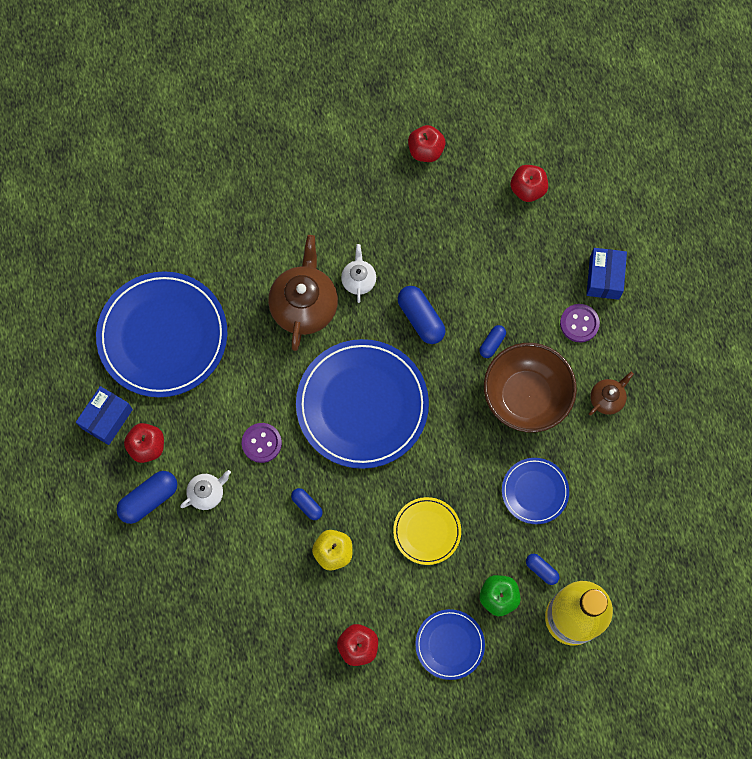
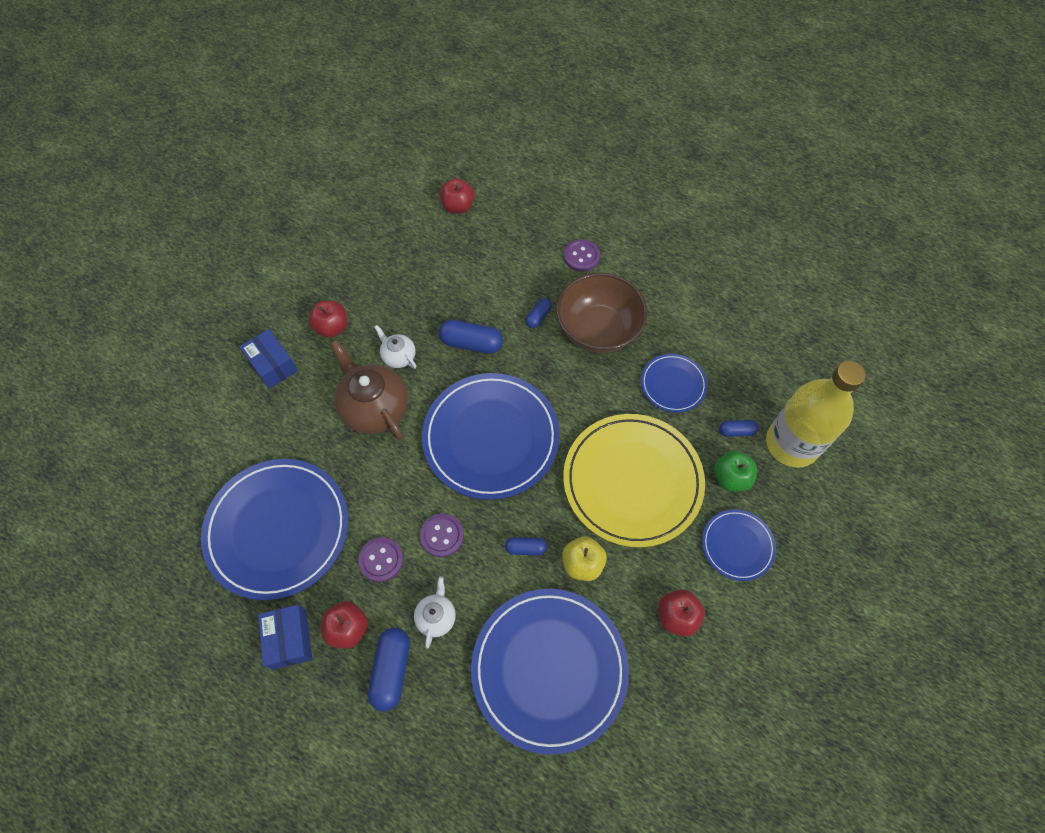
camera: 45 degrees left, 10 degrees down
(208, 421) = (381, 560): none -> purple button
(243, 595) = (549, 669): none -> blue plate
(425, 151) = (361, 238): red apple -> red apple (332, 327)
(427, 531) = (632, 481): yellow plate -> yellow plate, size x2.00
(492, 343) = (538, 317): blue capsule -> blue capsule turned 45 degrees clockwise
(604, 278) = (566, 217): blue box -> blue box (273, 365)
(607, 399) = (651, 285): brown teapot -> none

